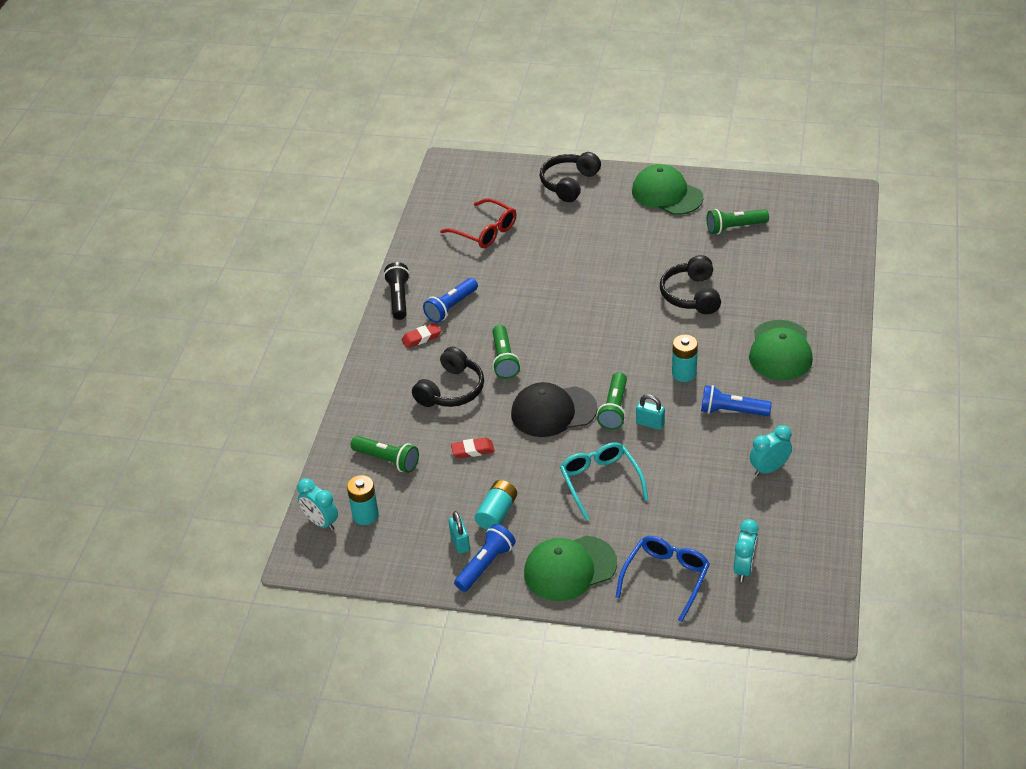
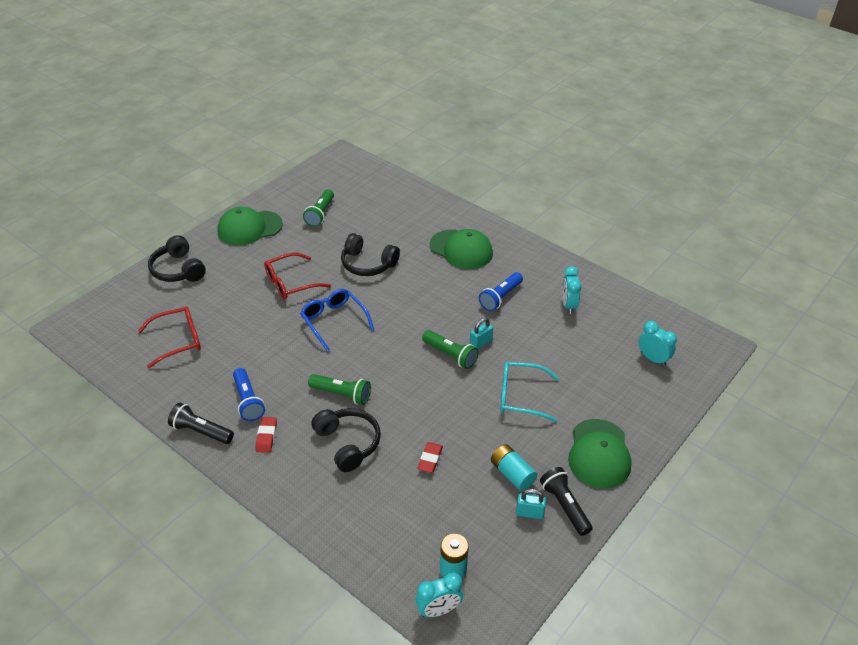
camera: 65 degrees left, 0 degrees up
(387, 460) = (397, 525): green flashlight -> none
(486, 565) = (565, 506): blue flashlight -> black flashlight
(553, 411) = (425, 390): black cap -> none
(616, 258) = (290, 283): none -> red glasses
(666, 578) = (639, 403): blue glasses -> blue glasses (333, 321)
(684, 373) = (444, 303): turquoise battery -> none

